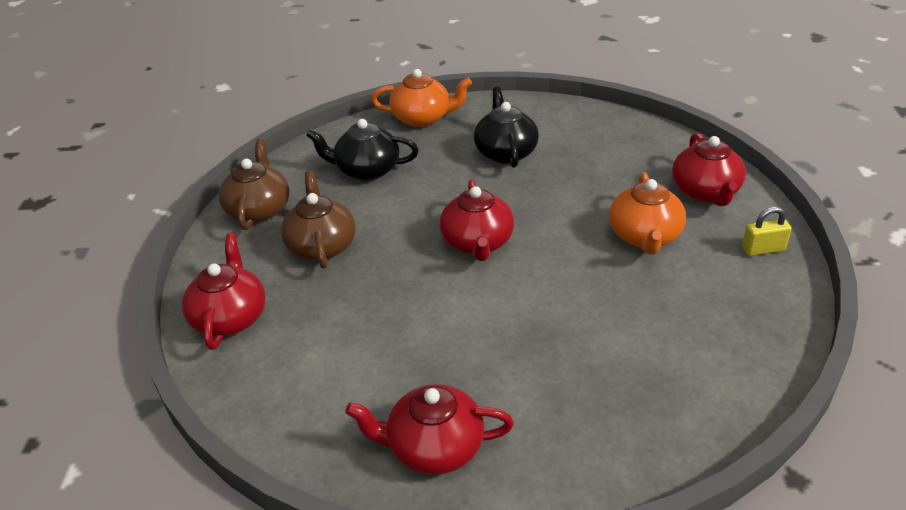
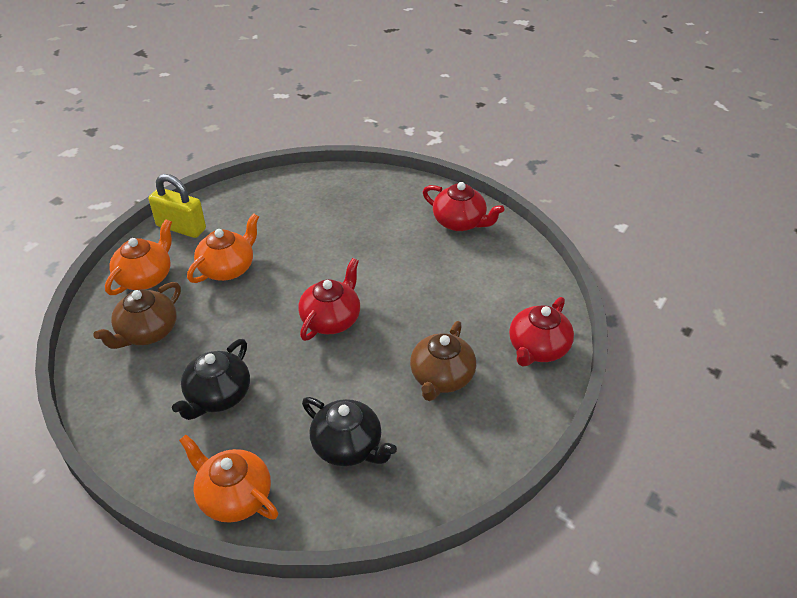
camera: 150 degrees left, 5 degrees up
(259, 210) = (472, 450): brown teapot -> brown teapot (147, 332)
(705, 192) = (146, 277): red teapot -> orange teapot
(763, 249) = (181, 227): yellow padlock -> yellow padlock, size x1.73

